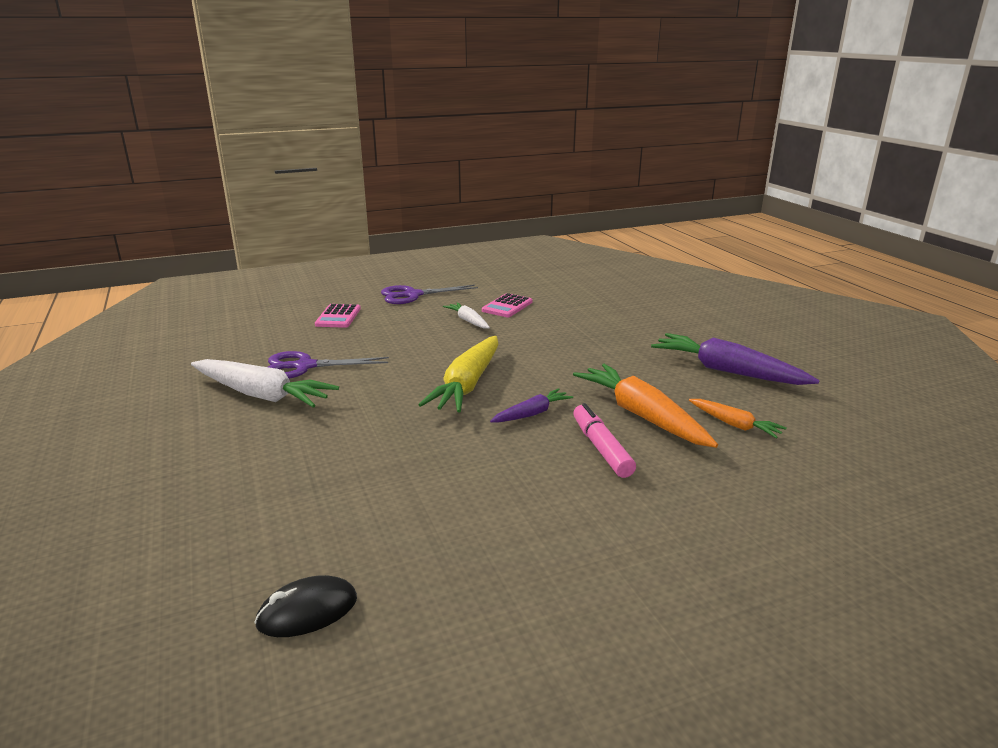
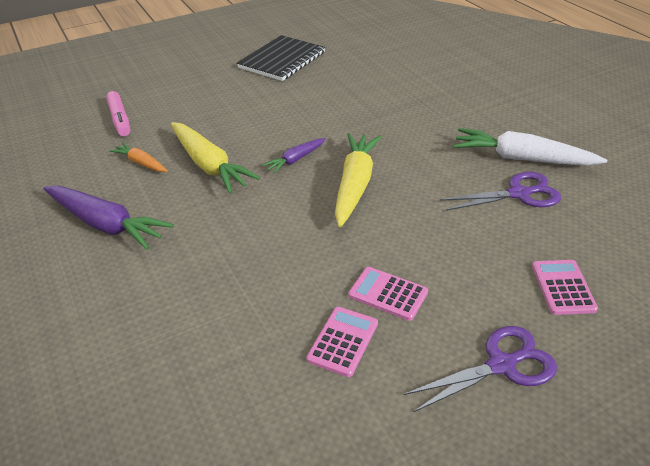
camera: 175 degrees right, 15 degrees up
(307, 611) = (383, 57): black mouse -> none
(468, 321) = (388, 294): white carrot -> pink calculator
(551, 631) = (282, 60): none -> black notebook
(601, 448) = (246, 136): pink marker -> pink marker (120, 119)
(642, 416) = (209, 165): orange carrot -> yellow carrot

